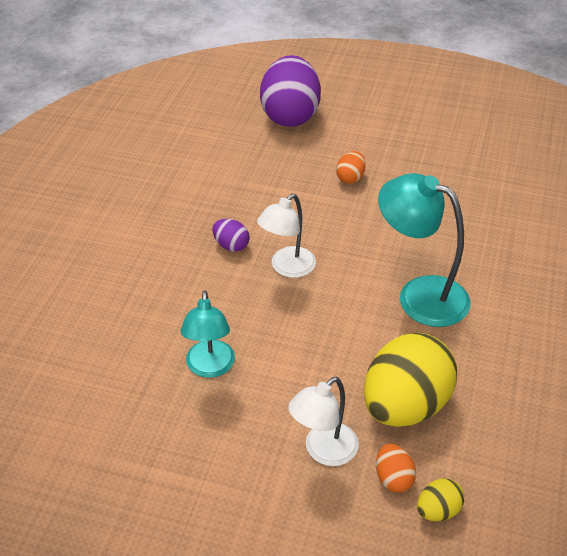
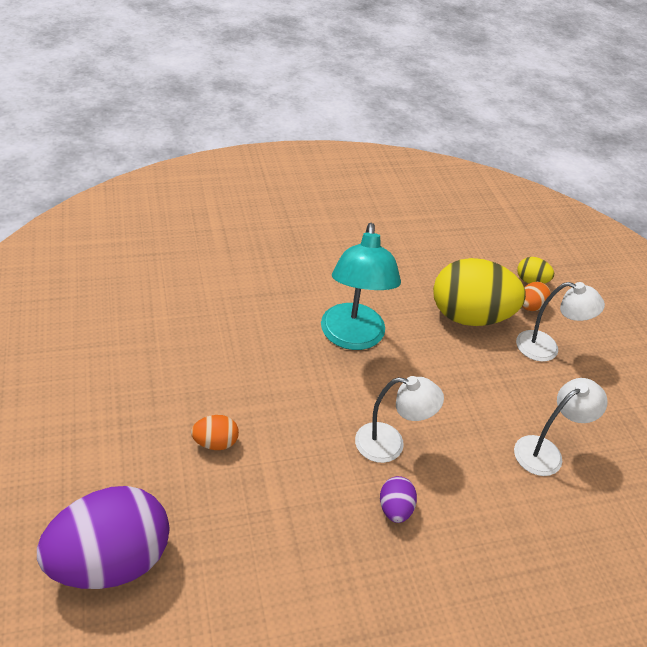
camera: 125 degrees left, 0 degrees up
(210, 368) = (545, 451): turquoise lamp -> white lamp

